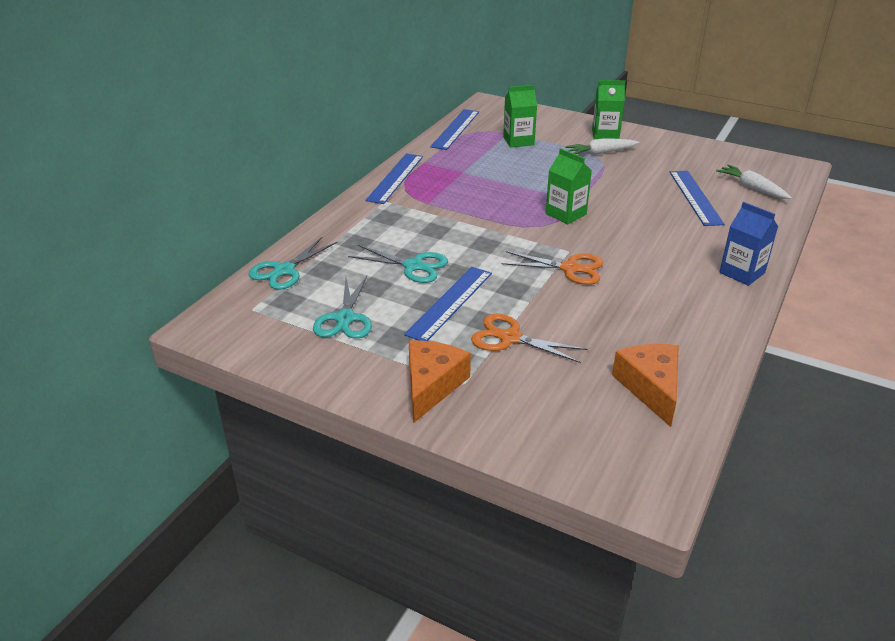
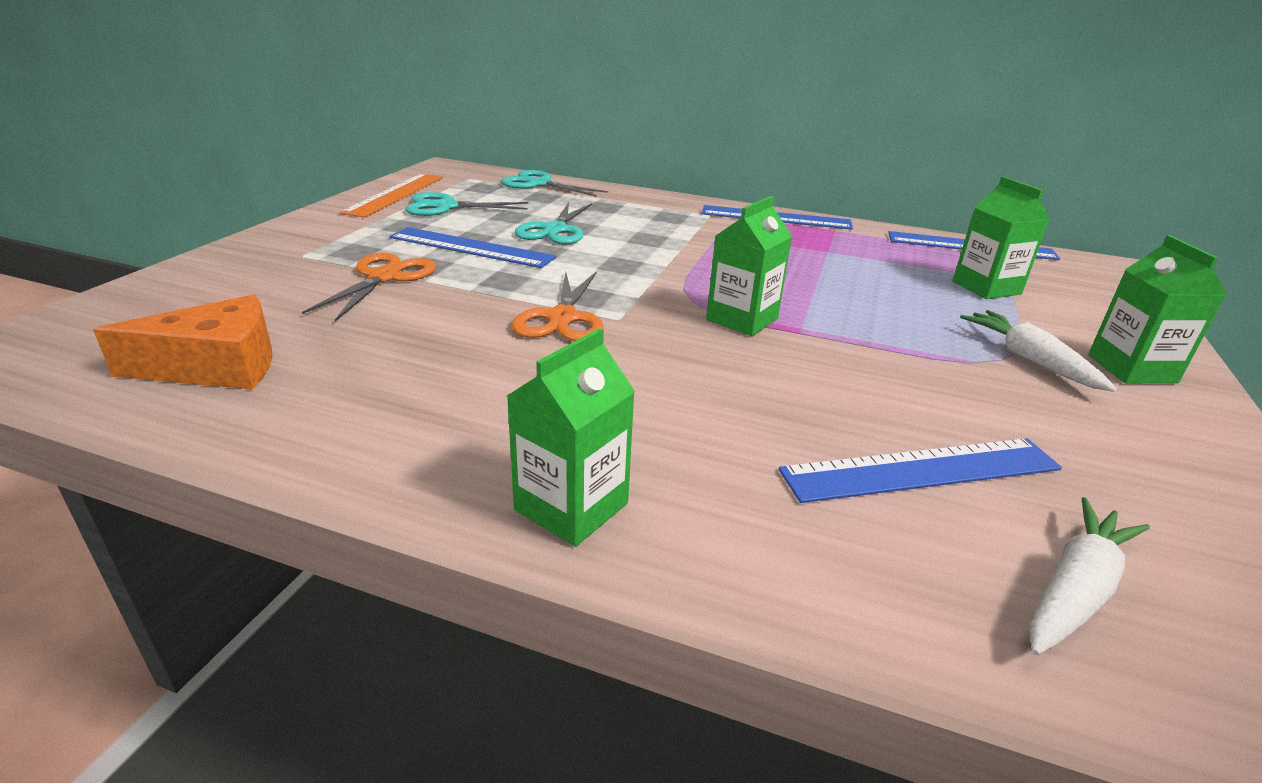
camera: 80 degrees right, 5 degrees down
(299, 350) = (395, 194): none -> orange ruler
(431, 385) = (307, 241): orange cheese -> none
(742, 273) = (571, 506): blue carton -> green carton

